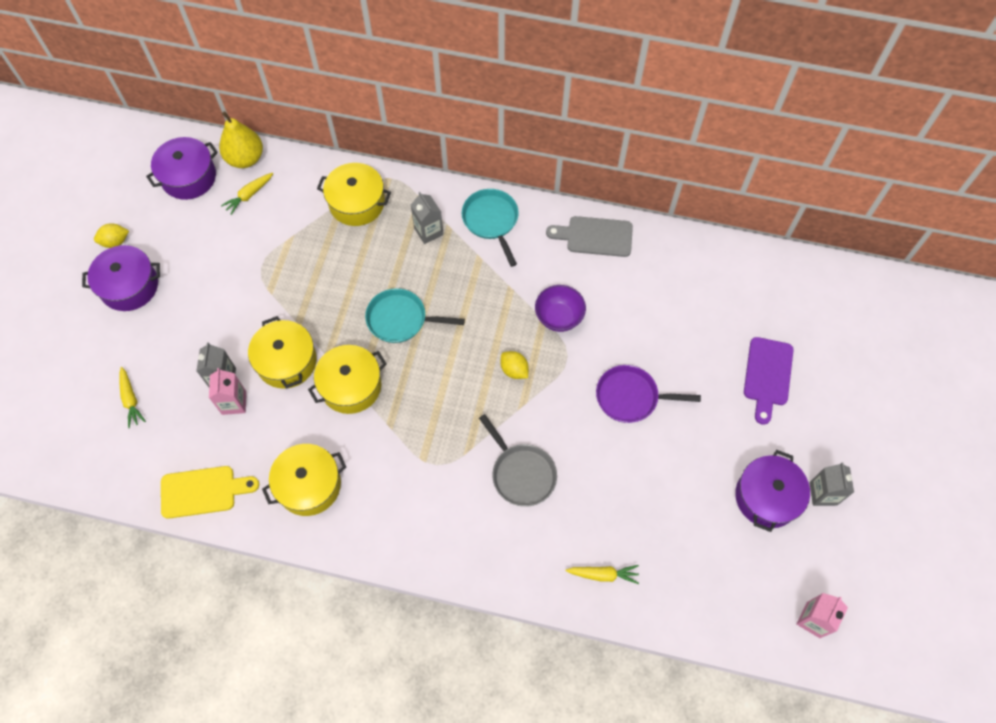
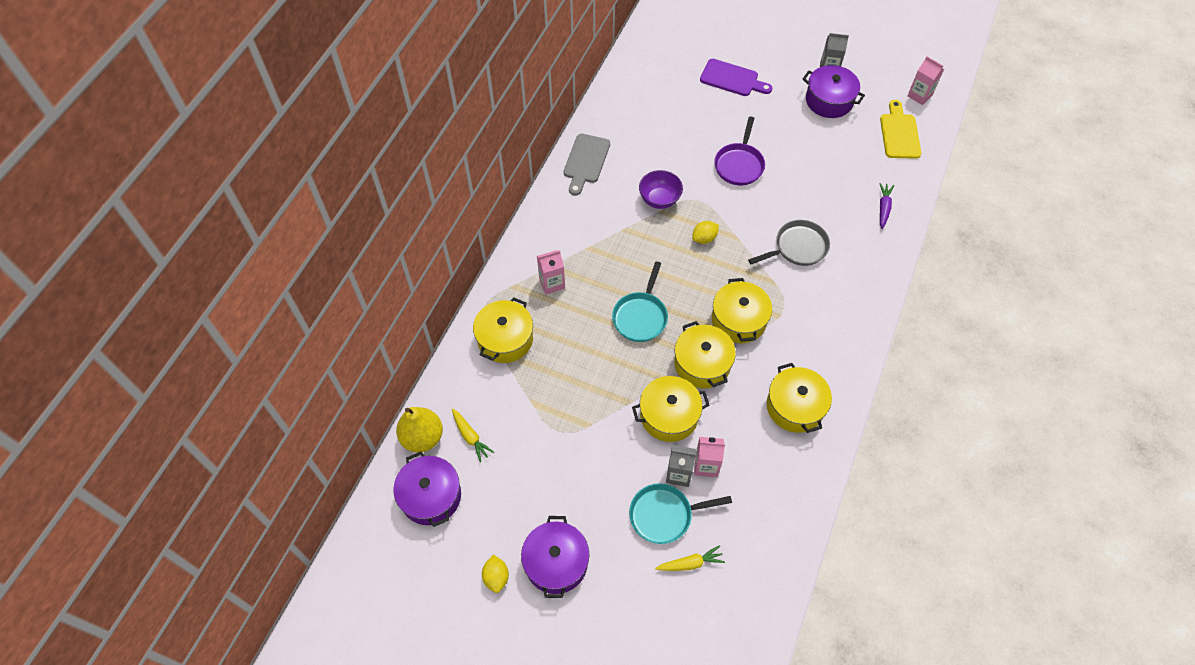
camera: 80 degrees left, 5 degrees down
(203, 491) = (794, 498): yellow cutting board -> yellow cutting board (899, 133)
(411, 417) = (739, 320): none -> yellow pot
(428, 231) = (552, 283): grey carton -> pink carton
(491, 221) = (552, 233): turquoise pan -> turquoise pan (664, 515)
(603, 574) = (883, 208): yellow carrot -> purple carrot

